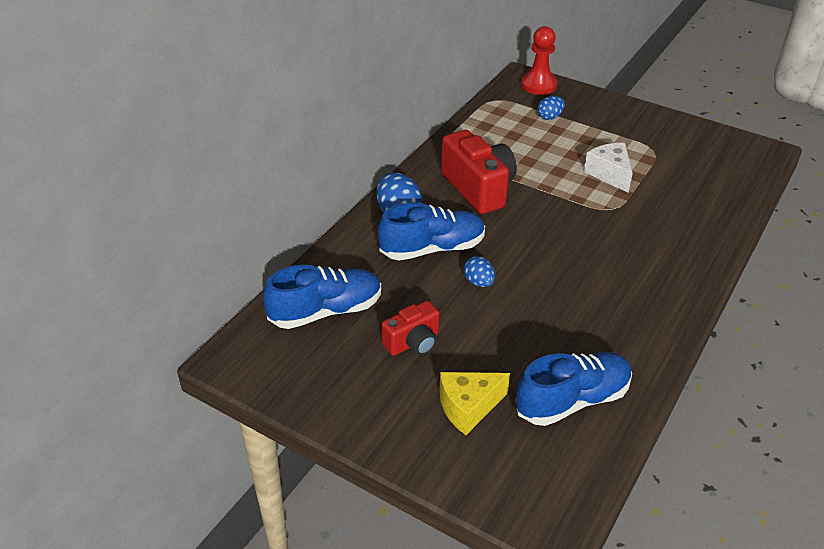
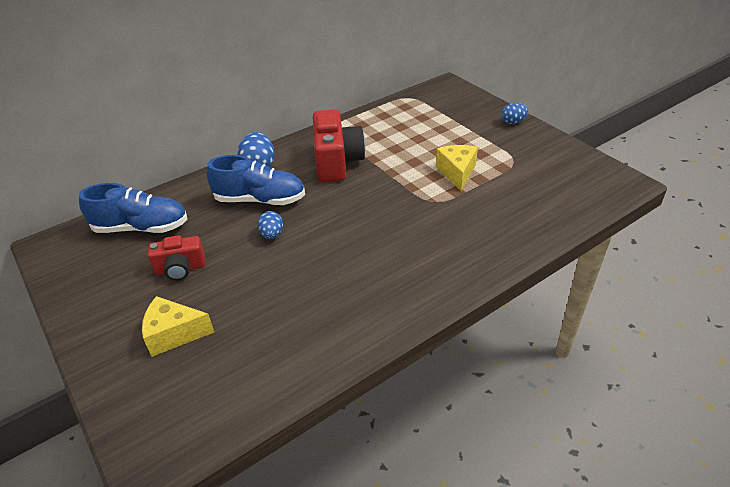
camera: 25 degrees right, 0 degrees up
(538, 85) = (454, 92): red pawn -> none
(549, 117) = (443, 118): blue egg -> blue egg (513, 122)
(572, 400) = (261, 355): blue shoe -> none
(609, 174) = (457, 172): white cheese -> yellow cheese

